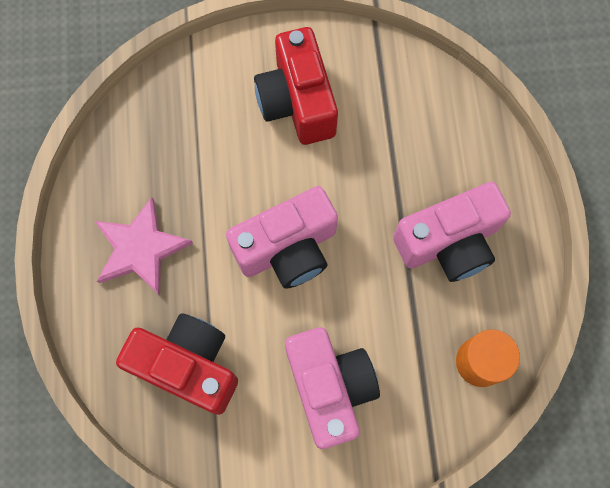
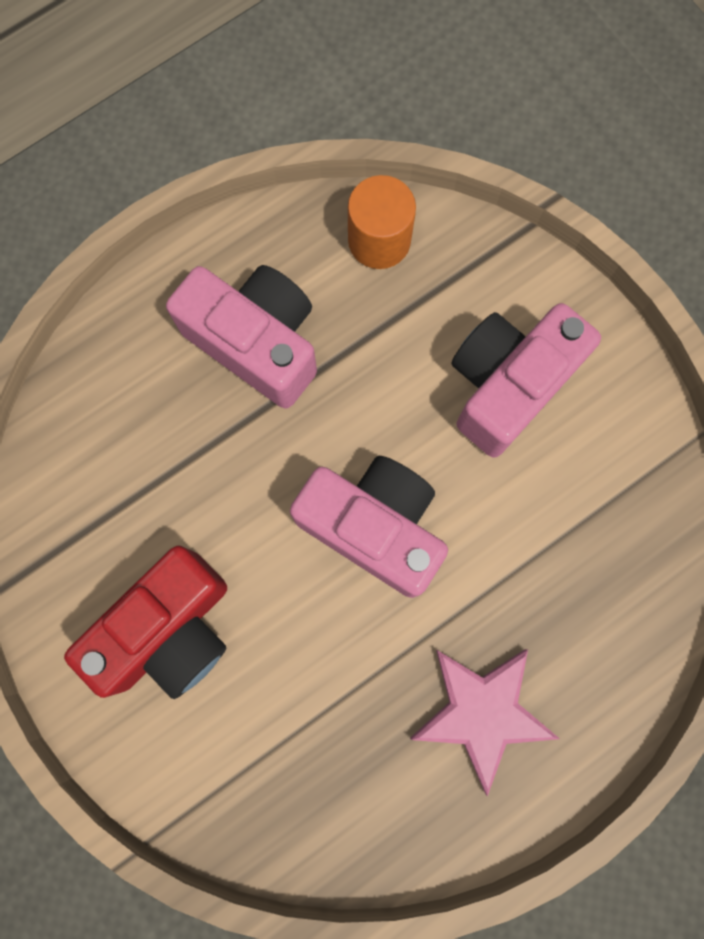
camera: 120 degrees left, 5 degrees up
(188, 366) = (584, 561): red camera -> none

